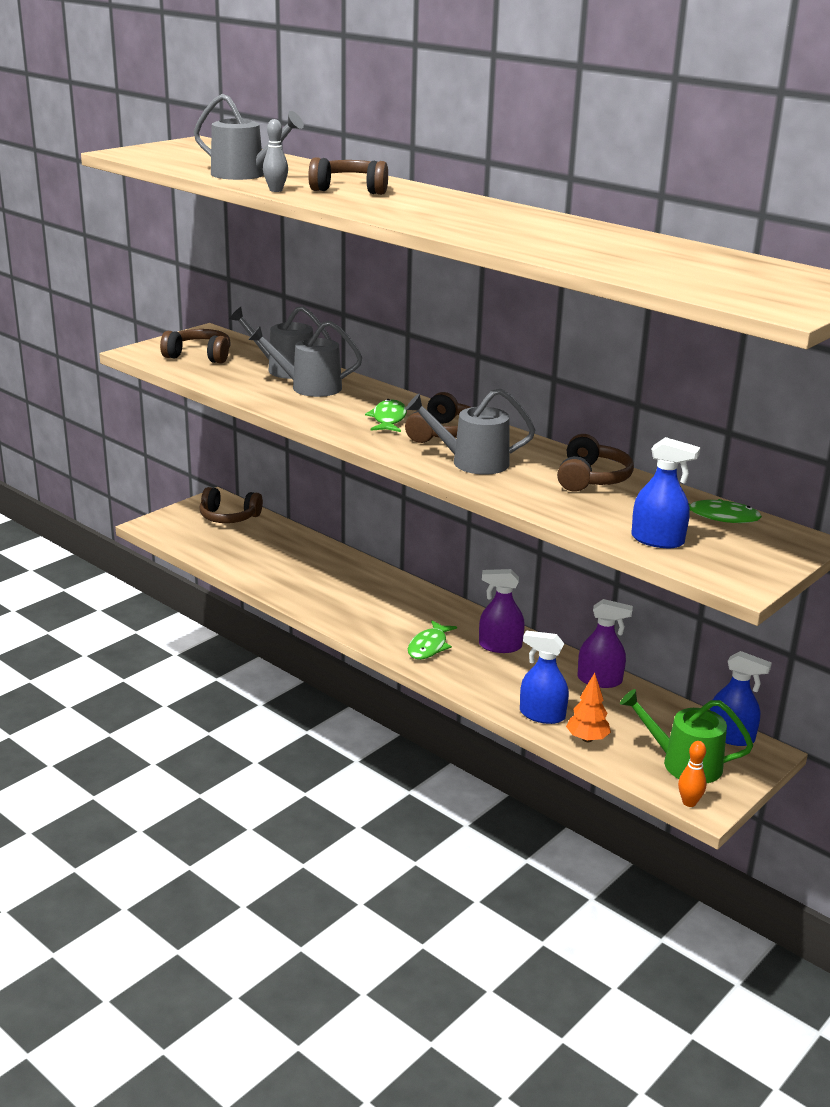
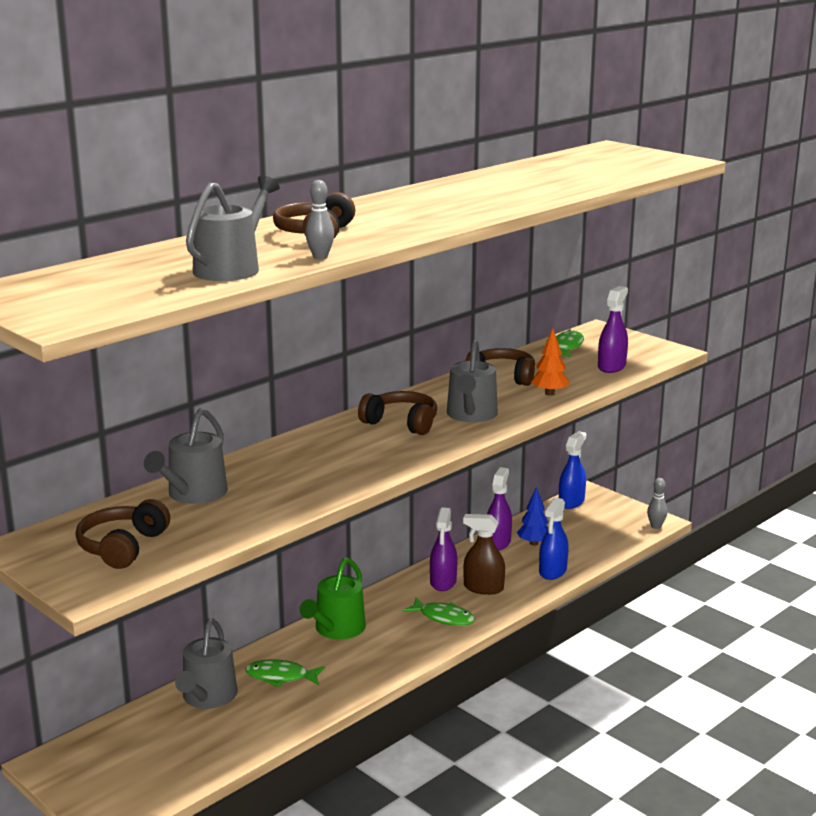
camera: 85 degrees left, 5 degrees down
(229, 517) = (110, 749): brown headphones -> none
(310, 387) = (259, 481): grey watering can -> grey watering can (208, 697)
(388, 419) = (362, 445): green fish -> green fish (280, 677)
(493, 669) = (483, 588): none -> brown spray bottle
(587, 739) = (584, 555): orange tree -> orange tree (549, 393)
(606, 704) = (534, 543): none -> blue tree
(657, 540) = (611, 366): blue spray bottle -> purple spray bottle
(684, 763) = (609, 522): green watering can -> green watering can (337, 629)
(689, 802) = (656, 526): orange bowling pin -> grey bowling pin

